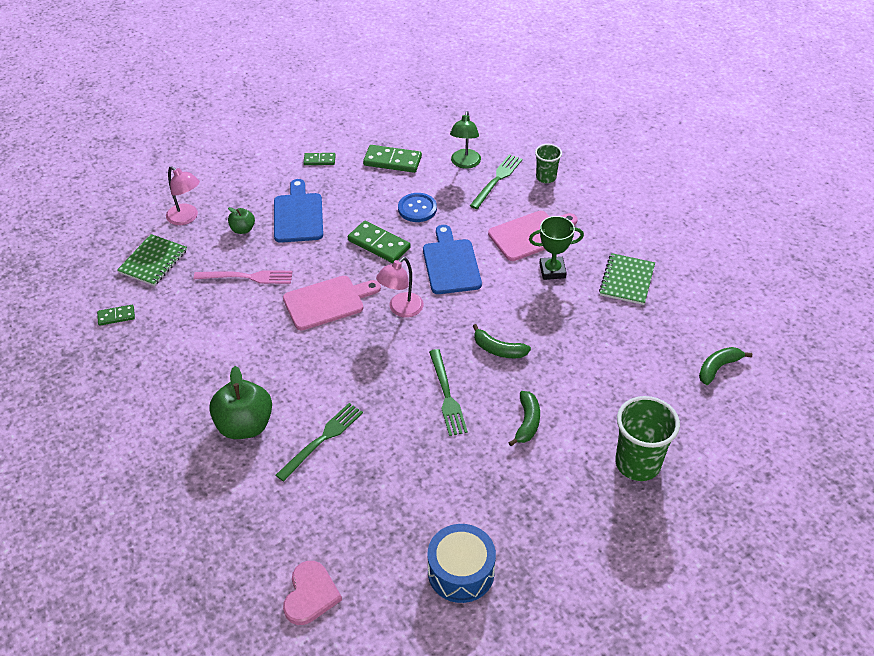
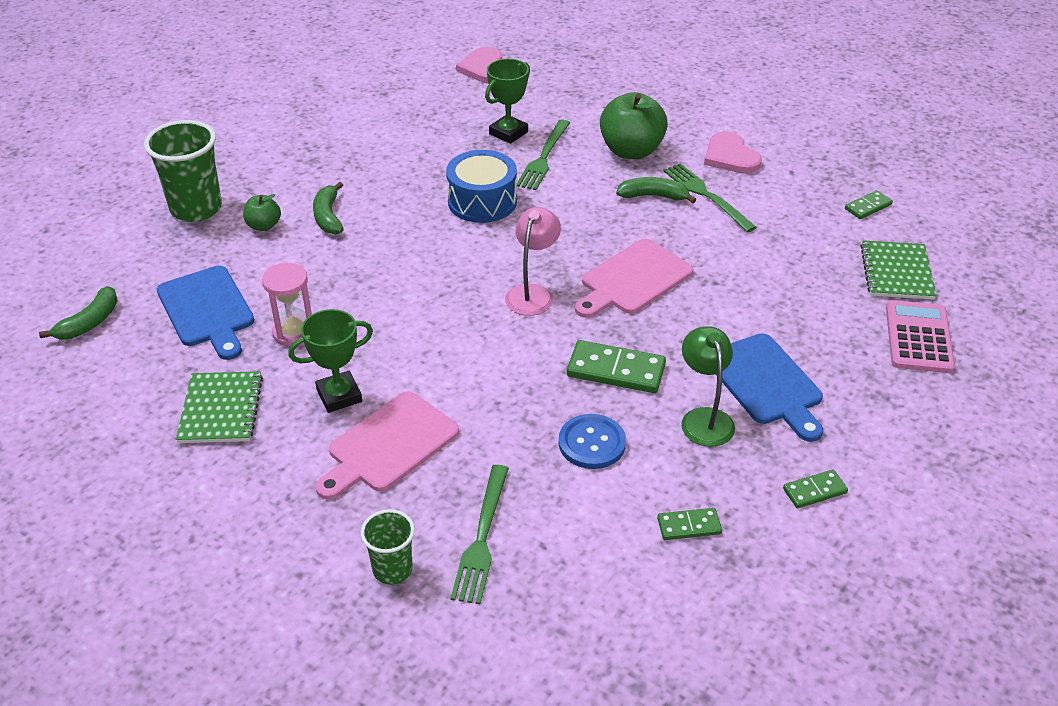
camera: 160 degrees right, 5 degrees down
(170, 395) = (730, 156): none -> pink heart
(186, 218) = (919, 338): pink lamp -> pink calculator
(243, 229) = (825, 342): green apple -> green apple (264, 226)
(247, 277) = (759, 283): pink fork -> none
(336, 481) = (508, 133): none -> green trophy
(392, 161) = (689, 526): green domino -> green domino, size x0.57
(447, 395) = (430, 220): green fork -> green fork (706, 195)
(451, 264) = (495, 368): blue cutting board -> blue cutting board (207, 310)
(461, 572) = (360, 103): blue drum -> blue drum (482, 201)
(465, 163) = (556, 559): green lamp -> green lamp (704, 418)
(498, 350) = (385, 278): green banana -> green banana (653, 196)
(573, 322) = (294, 332): none -> pink hourglass

